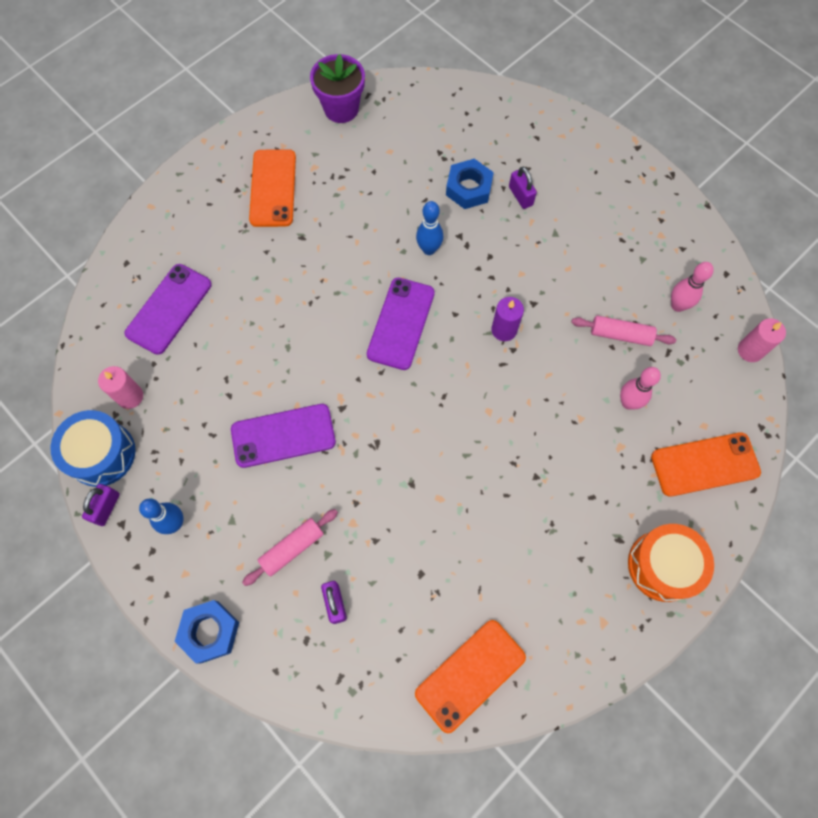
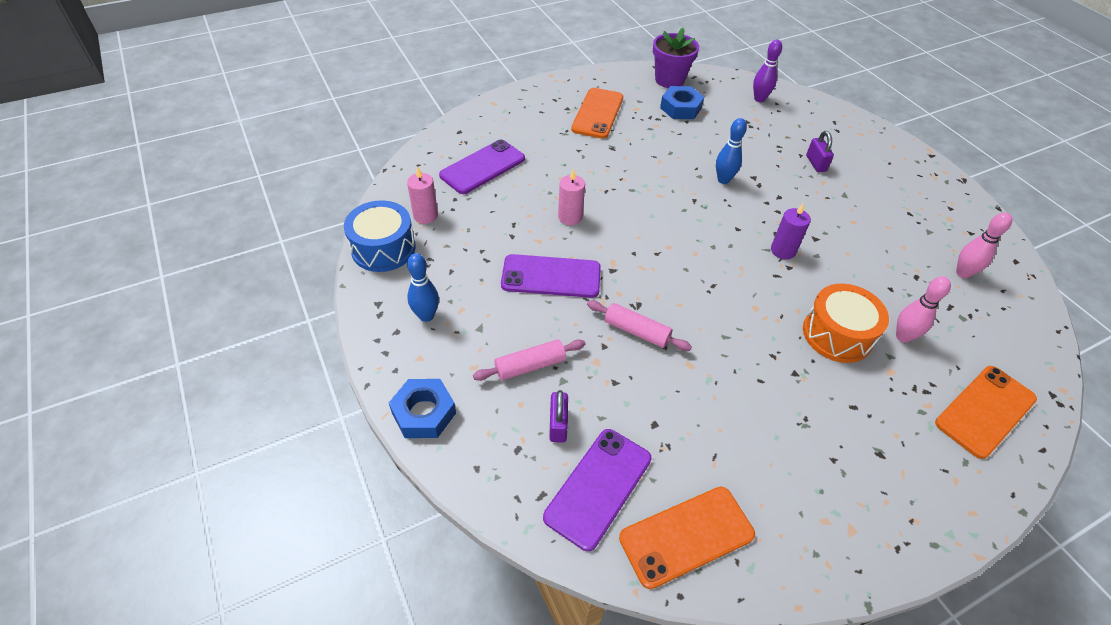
camera: 15 degrees right, 20 degrees down
(106, 507) = (370, 288): purple padlock -> none
(401, 323) = (685, 223): purple phone -> purple phone (598, 487)
(446, 112) = (759, 99): none -> purple bowling pin
(469, 188) = (769, 149): blue nut -> blue nut (680, 108)
(620, 334) = (901, 281): pink rolling pin -> pink rolling pin (636, 331)
(663, 565) = (929, 493): orange drum -> orange drum (837, 334)
(705, 464) = (985, 411): orange phone -> orange phone turned 45 degrees counterclockwise
(750, 350) = (1040, 326): pink candle -> pink candle (570, 217)

